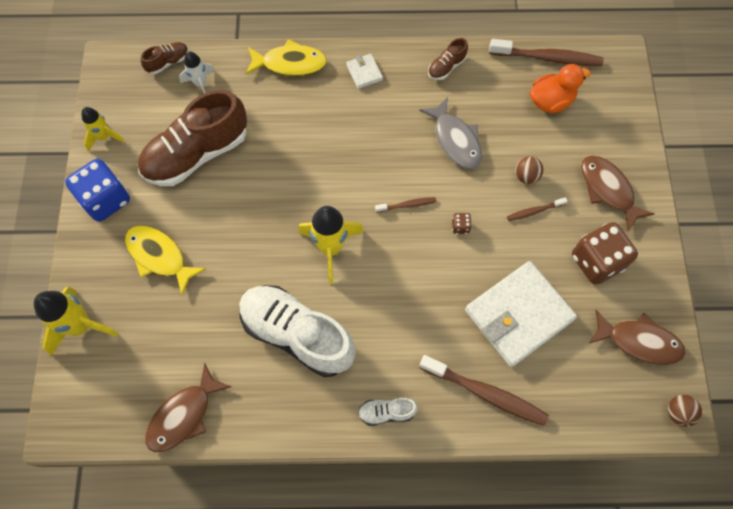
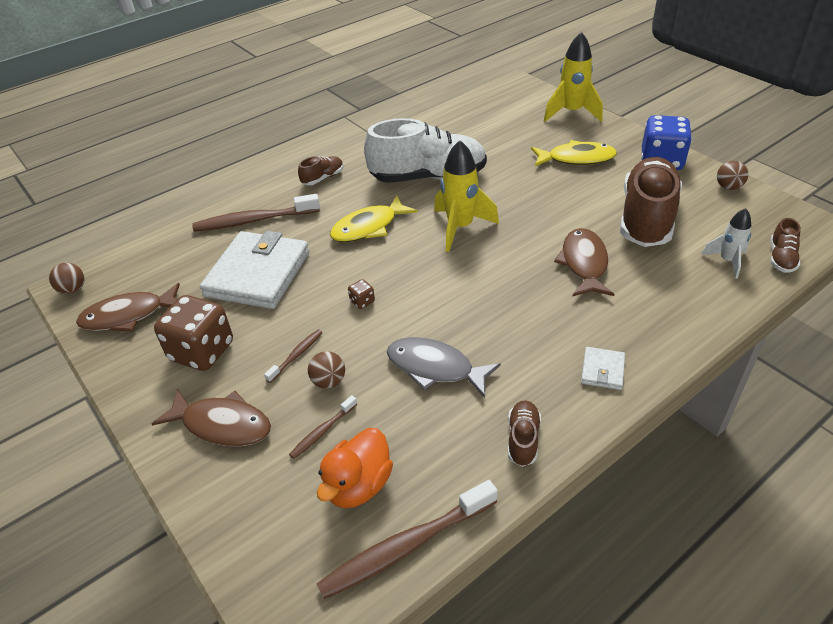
camera: 145 degrees right, 25 degrees down
(104, 137) = (728, 187): yellow rocket -> brown ball
(184, 415) = (455, 117): brown fish -> brown fish (584, 264)
(290, 63) = (683, 329): yellow fish -> yellow fish (369, 227)
(364, 72) = (602, 370): white wallet -> white wallet turned 75 degrees clockwise
(386, 412) = (323, 178): white shoe -> brown shoe
(407, 205) = (427, 288): brown toothbrush -> brown toothbrush (322, 431)

